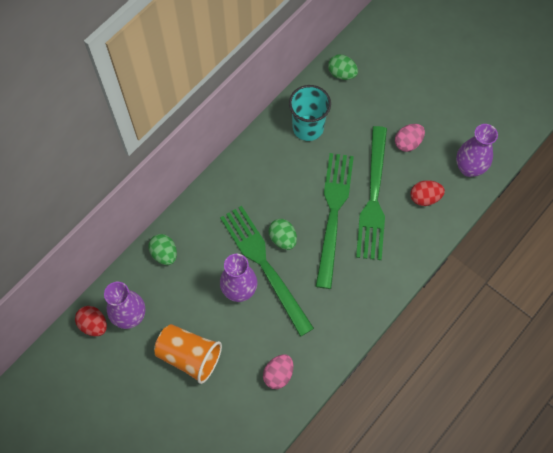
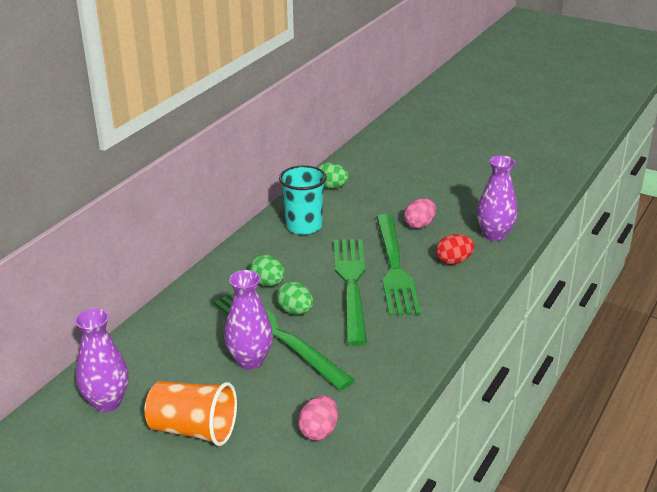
camera: 10 degrees left, 35 degrees down
(94, 324) = (56, 417): red egg -> none
(164, 254) = (147, 341): green egg -> green egg (268, 283)

